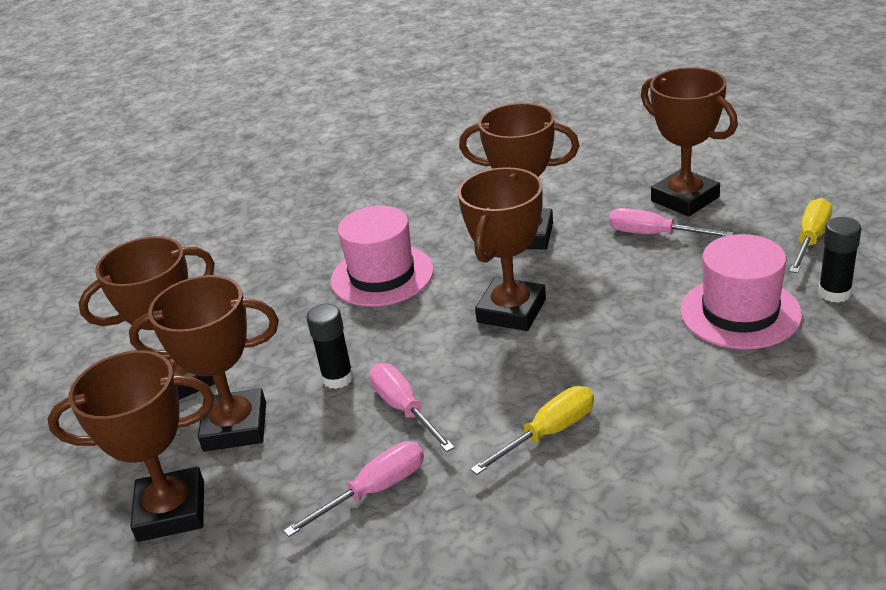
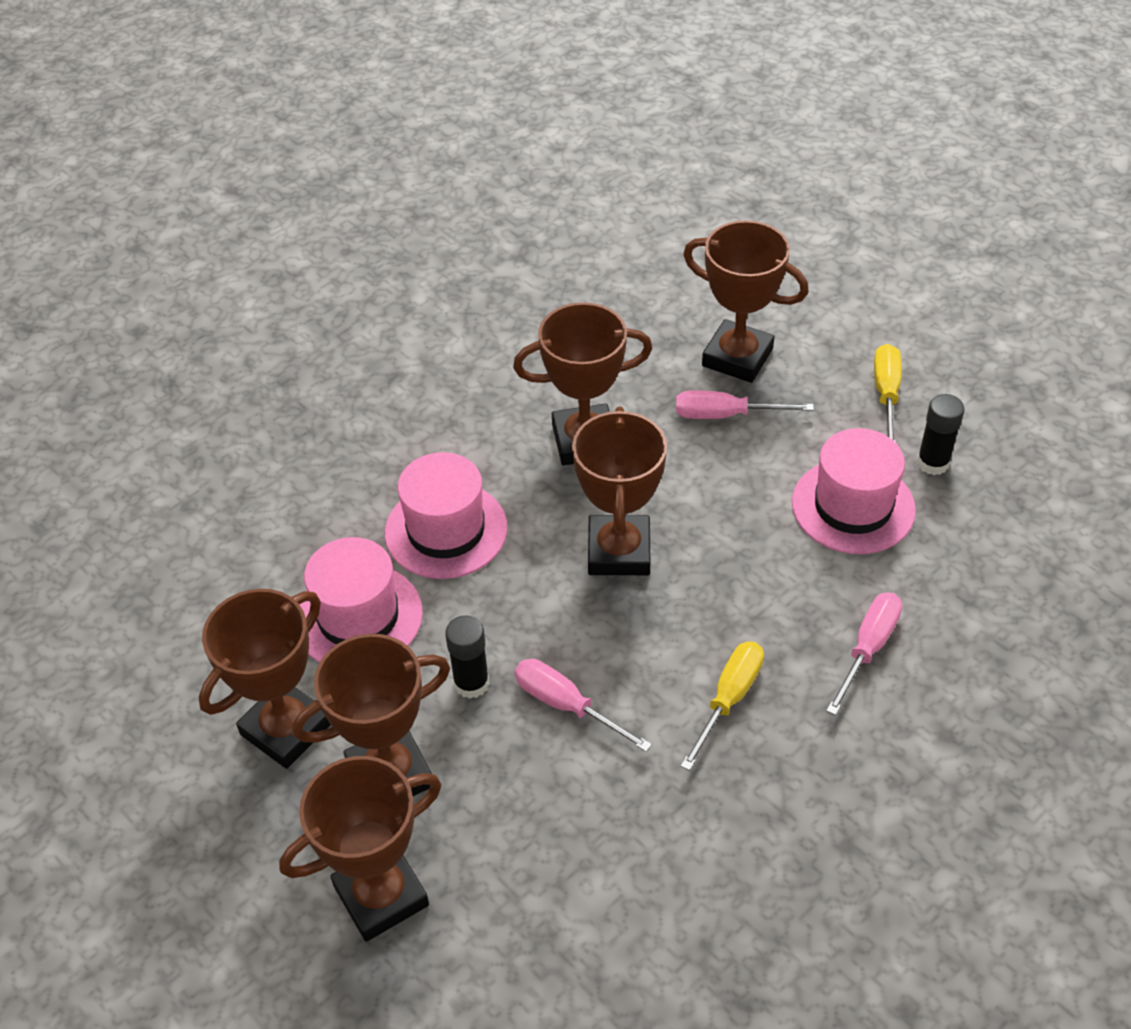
camera: 25 degrees left, 15 degrees up
(281, 319) = (358, 617): none -> pink hat
(374, 491) = (587, 812): pink screwdriver -> pink screwdriver (868, 648)

